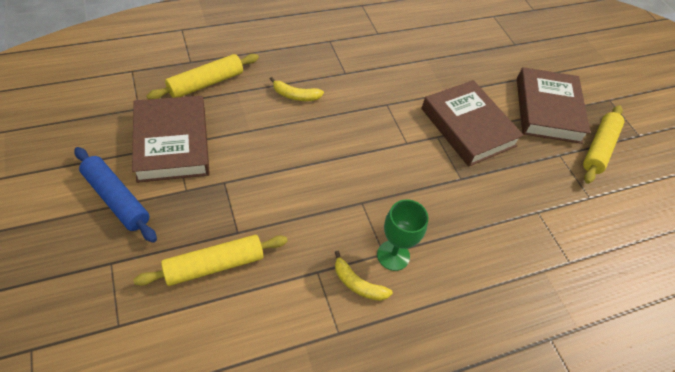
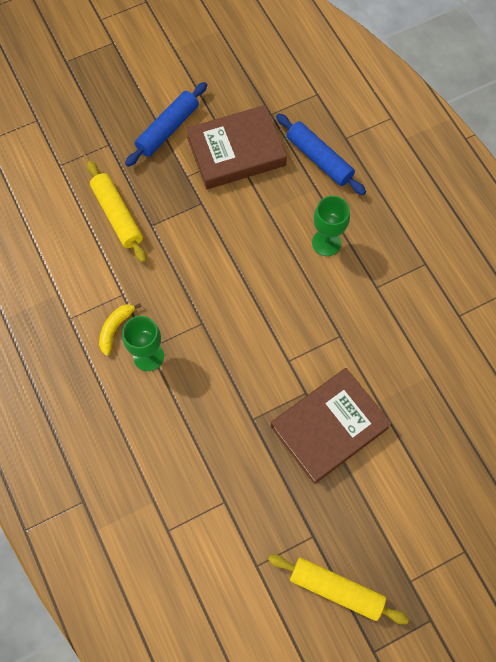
camera: 90 degrees right, 15 degrees up
(206, 83) = (319, 159): yellow rolling pin -> blue rolling pin
(295, 95) = (326, 243): yellow banana -> green goblet
(547, 110) = (385, 528): brown book -> none

